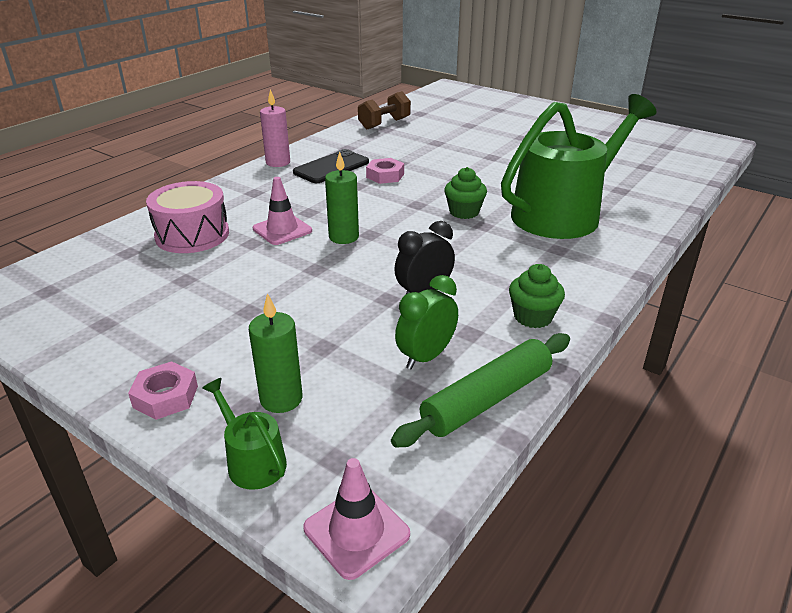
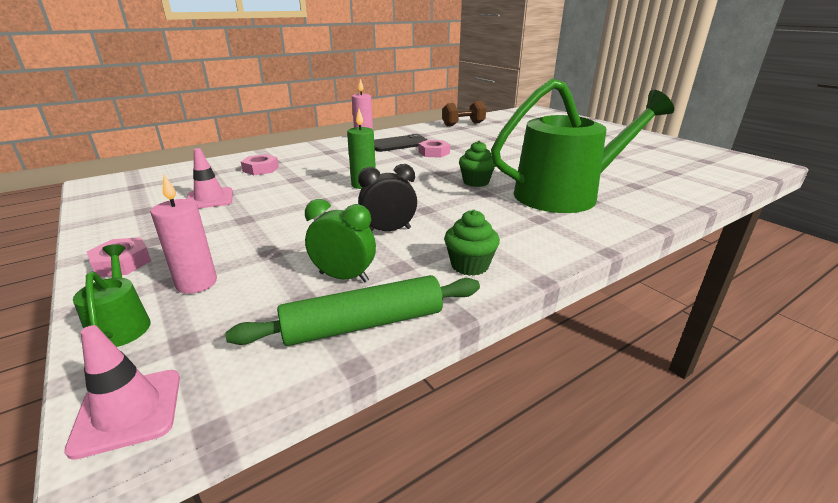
camera: 20 degrees right, 5 degrees down
(192, 235) = (261, 169): pink drum -> pink nut
(281, 399) = (197, 283): green candle -> pink candle
(282, 230) = (324, 174): pink traffic cone -> pink traffic cone (209, 199)
(426, 357) = (343, 277): green clock -> green clock turned 45 degrees clockwise

